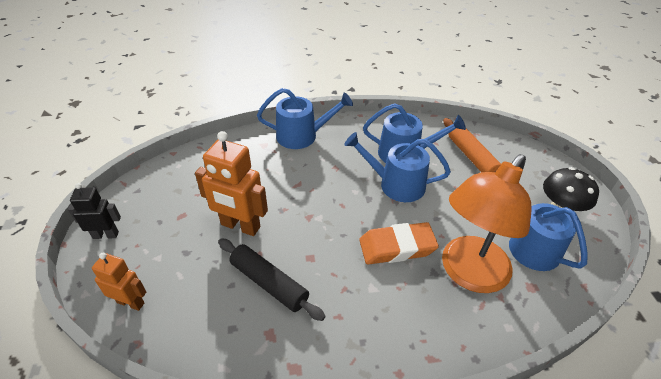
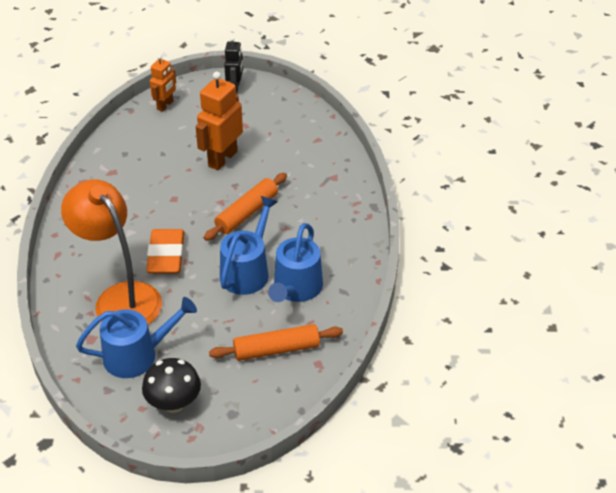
camera: 100 degrees right, 0 degrees up
(269, 283) = (156, 173): black rolling pin -> none
(302, 136) = (344, 207): blue watering can -> none
(321, 195) = (247, 213): none -> orange rolling pin

